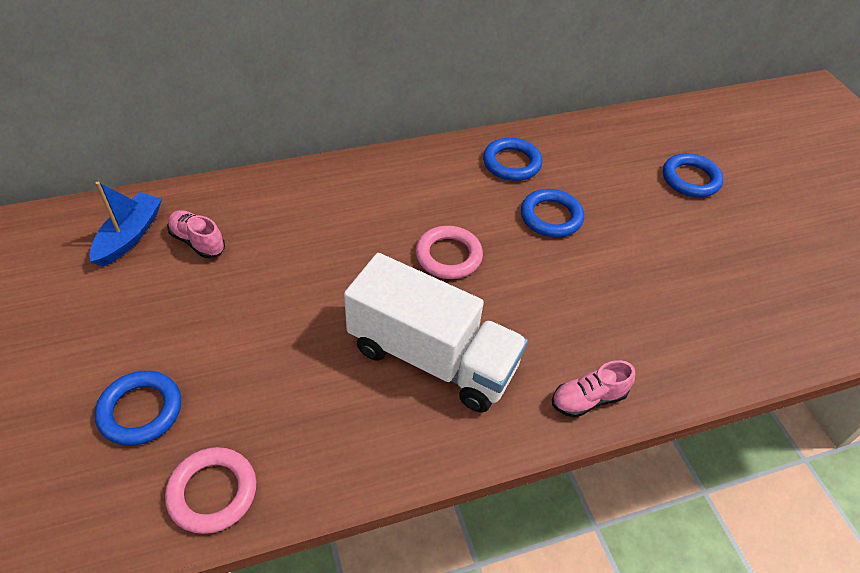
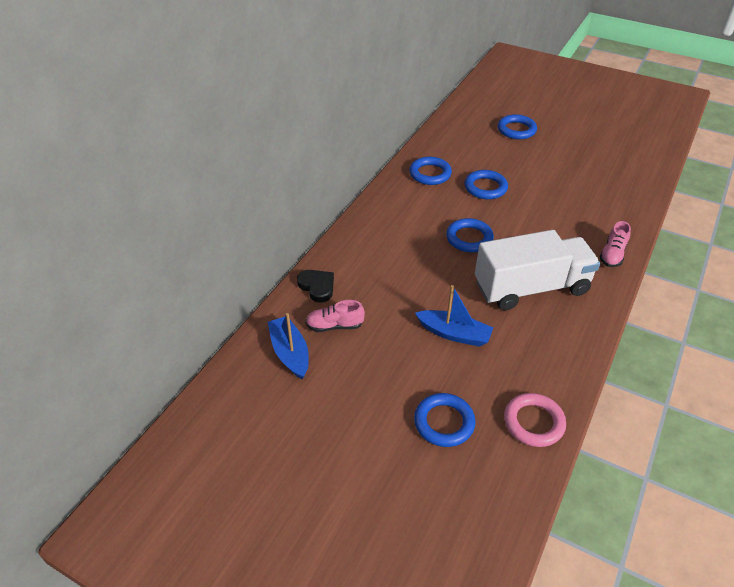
camera: 40 degrees left, 5 degrees down
(239, 196) = (317, 287): none -> black heart
(282, 337) = (454, 334): none -> blue boat
(448, 256) = (469, 238): pink ring -> blue ring

